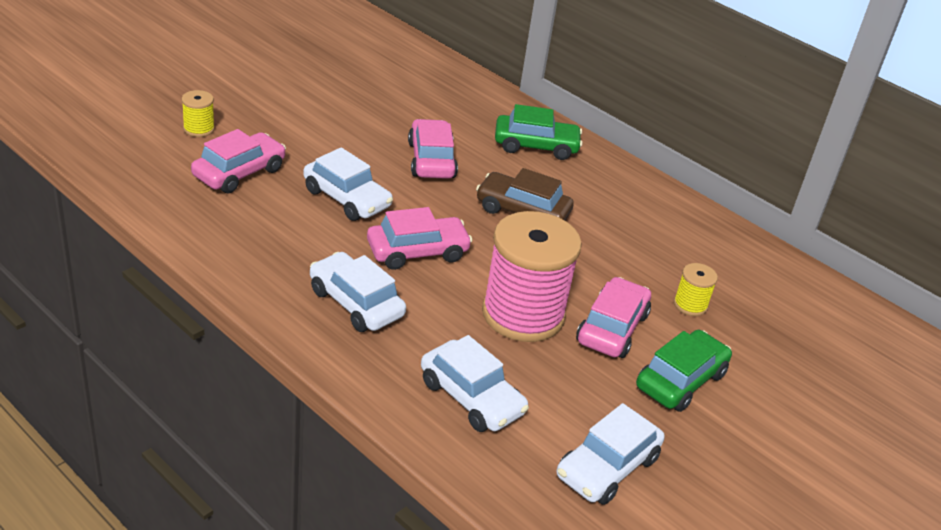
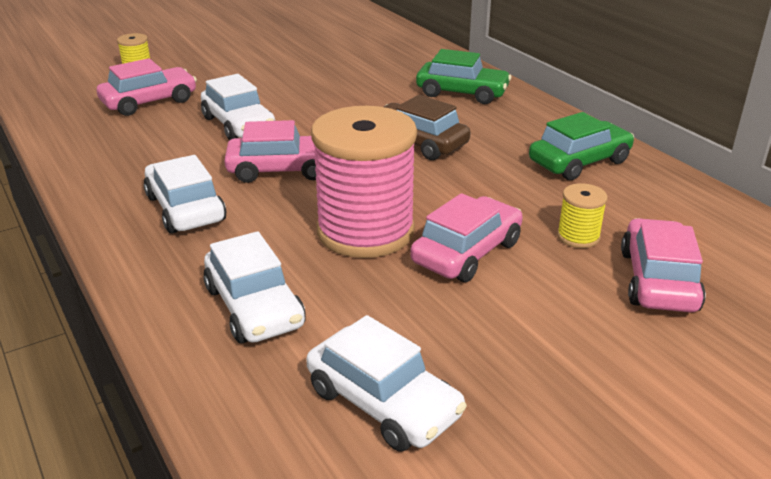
camera: 20 degrees right, 5 degrees down
(431, 160) = (345, 99): pink car -> pink car (658, 280)
(607, 467) = (383, 402): white car -> white car turned 105 degrees counterclockwise
(680, 380) = (531, 313): green car -> green car (579, 162)

